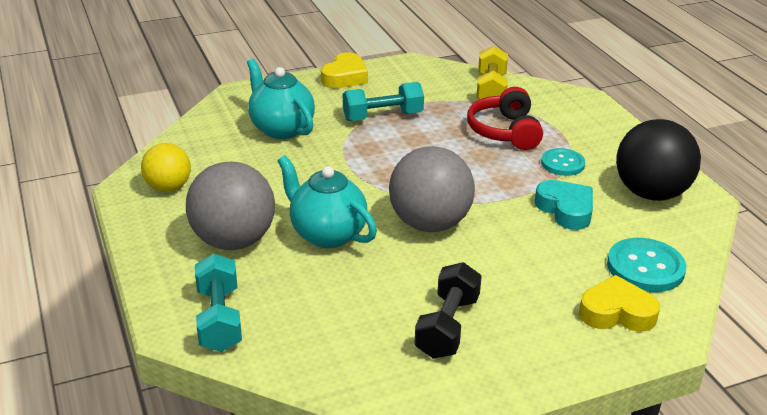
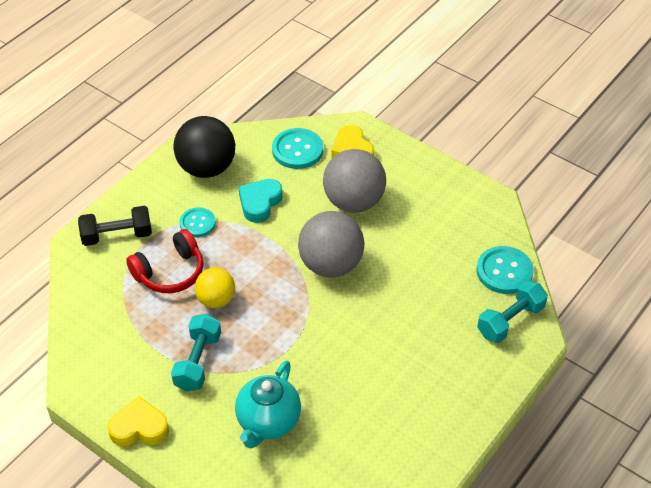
camera: 120 degrees left, 15 degrees up
(168, 187) = (408, 444): yellow ball -> yellow ball (216, 300)
(233, 241) = (435, 360): grey ball -> grey ball (354, 202)
(292, 352) = (504, 271): none -> turquoise button
(327, 234) = (386, 313): turquoise teapot -> none
(383, 116) = (198, 361): turquoise dumbbell -> turquoise dumbbell turned 60 degrees clockwise
(447, 326) = (425, 215): black dumbbell -> black dumbbell (117, 235)
(491, 90) = (98, 309): yellow dumbbell -> none

